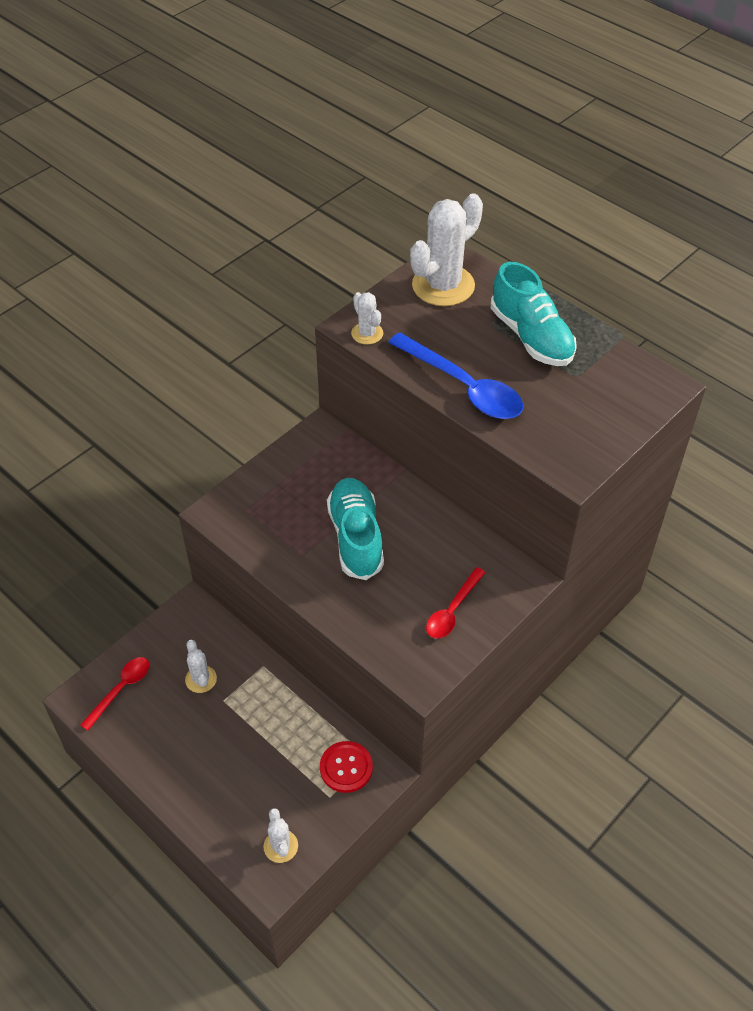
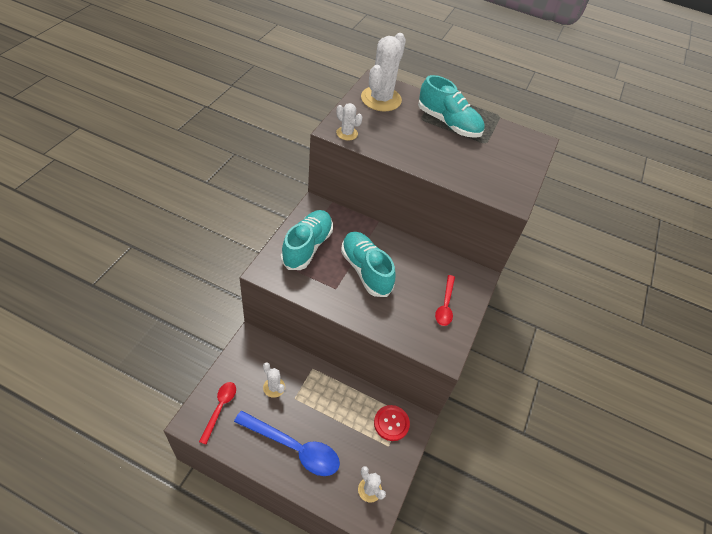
camera: 25 degrees left, 0 degrees up
(286, 488) = (307, 246): none -> turquoise shoe
(463, 386) = (423, 158): blue spoon -> blue spoon (294, 447)

